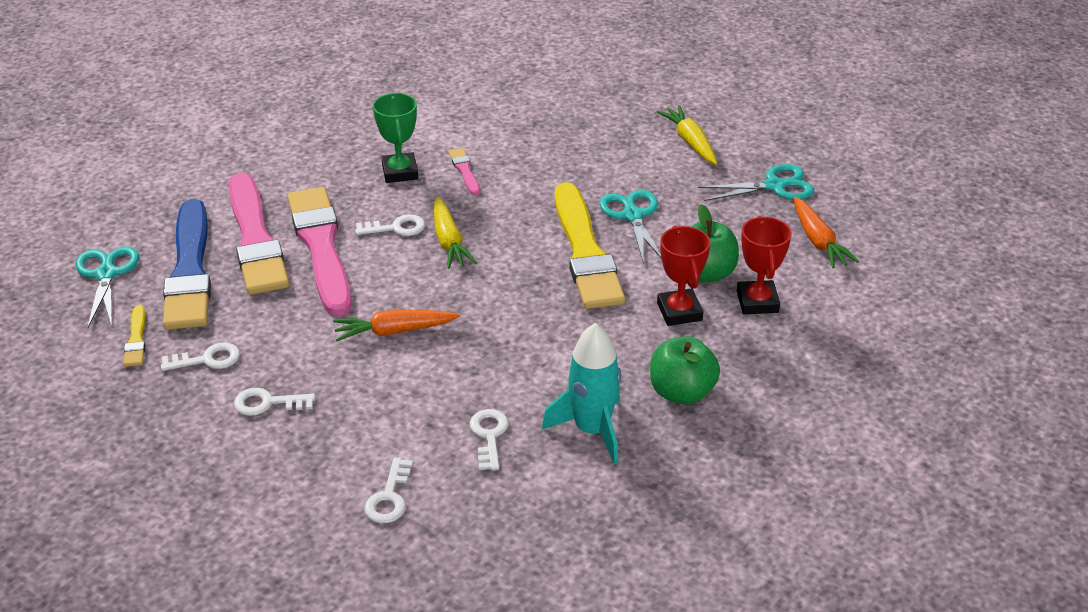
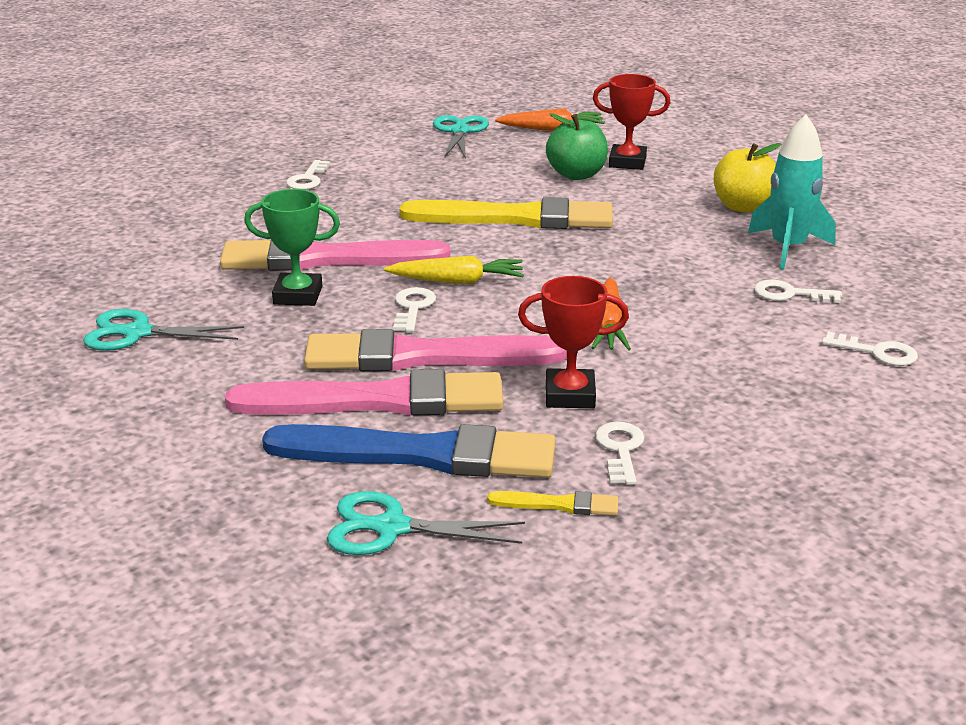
camera: 75 degrees left, 10 degrees down
(267, 403) = (714, 412): white key -> white key (307, 179)
(464, 171) = (325, 259): pink brush -> pink brush, size x2.37
(633, 216) = (468, 191): turquoise scissors -> turquoise scissors (137, 333)
(679, 312) = (629, 192): red trophy -> red trophy (570, 395)
(681, 392) = (743, 206): green apple -> yellow apple
(690, 142) = (361, 152): yellow carrot -> none

